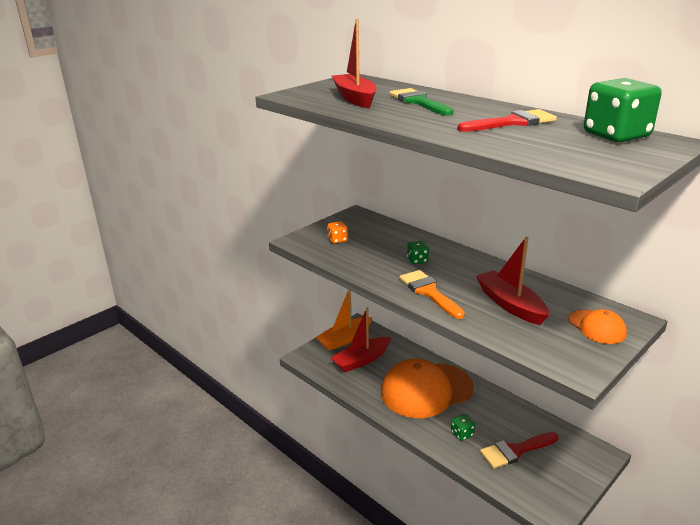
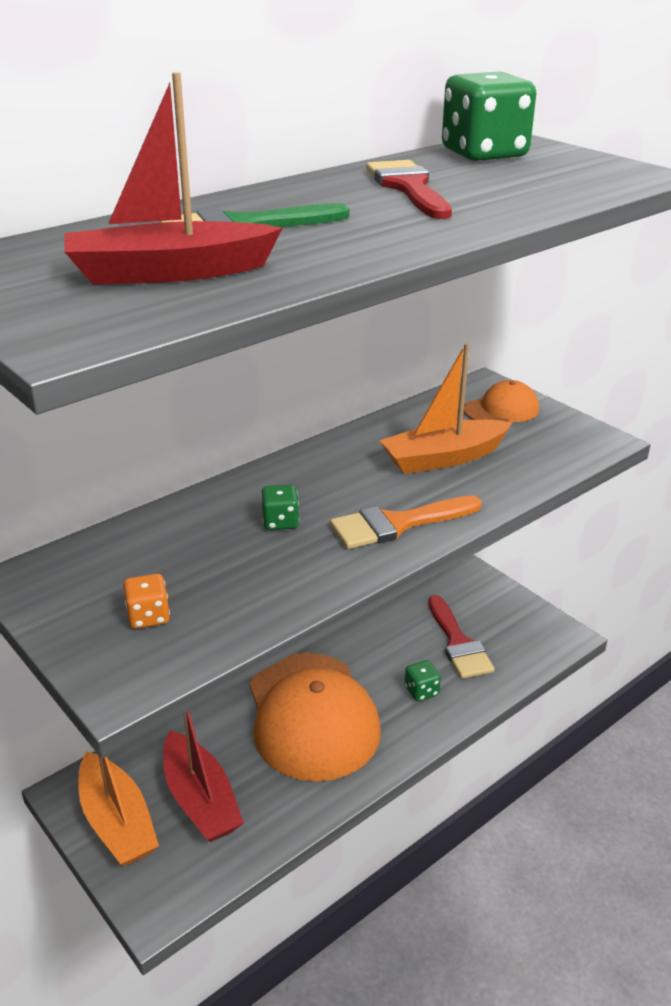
camera: 85 degrees left, 5 degrees up
(510, 305) = (443, 458): red boat -> orange boat

